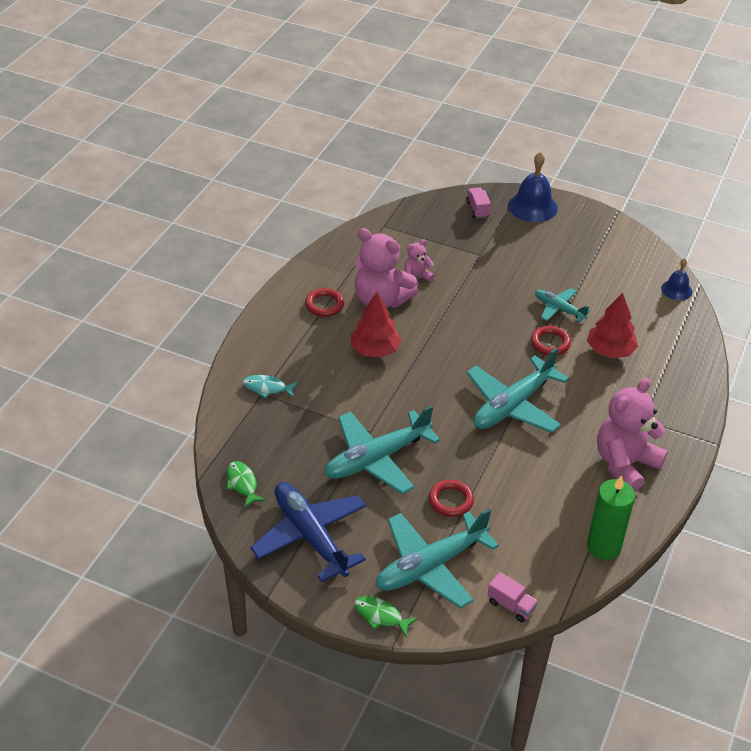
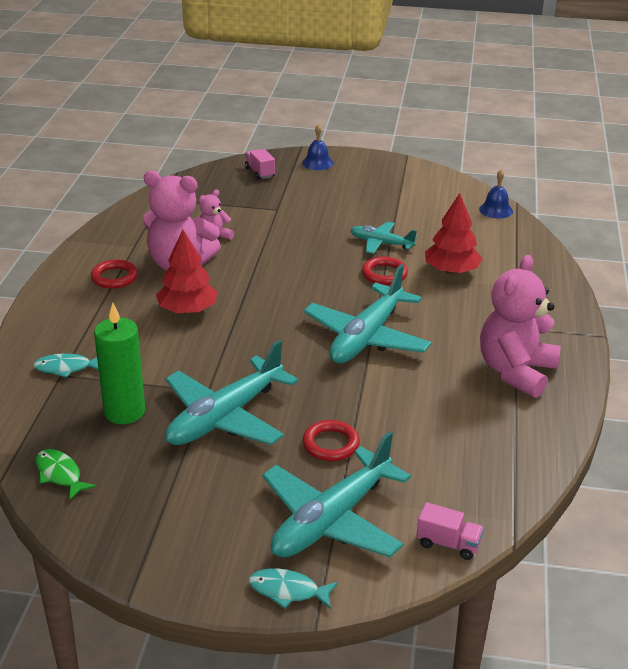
camera: 15 degrees left, 10 degrees down
(310, 536) = (165, 516): blue plane -> none
(380, 616) = (287, 591): green fish -> turquoise fish
(532, 206) = (317, 163): blue bell -> blue bell, size x0.58
(603, 547) = (529, 458): green candle -> green candle (124, 412)

